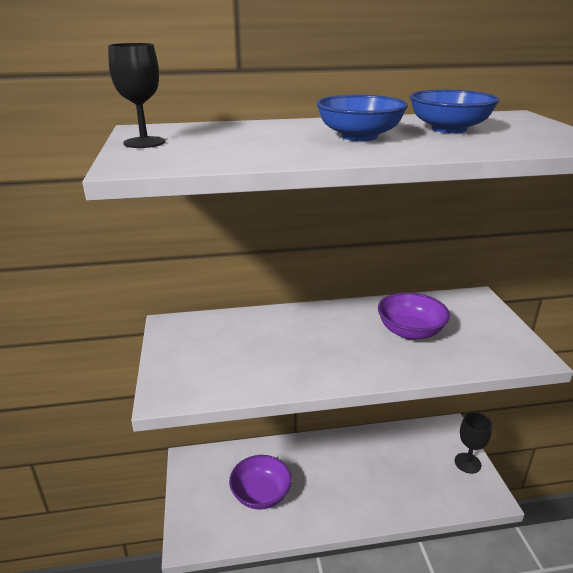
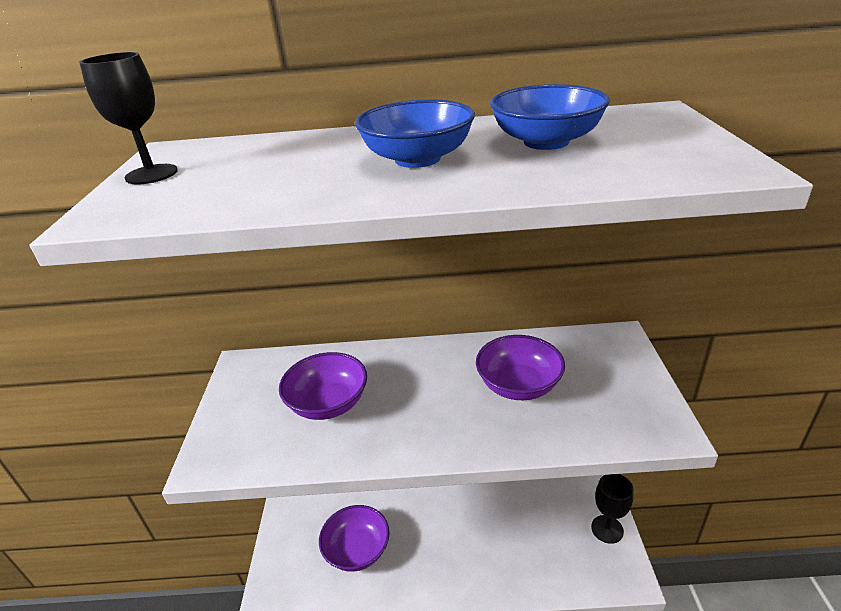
camera: 10 degrees right, 5 degrees up
(257, 349) = (328, 403): none -> purple bowl

